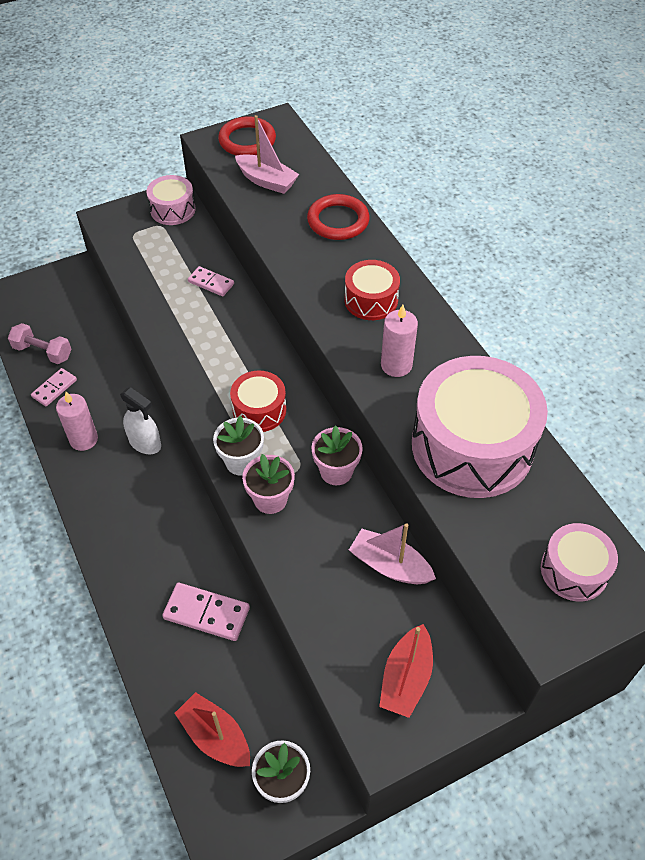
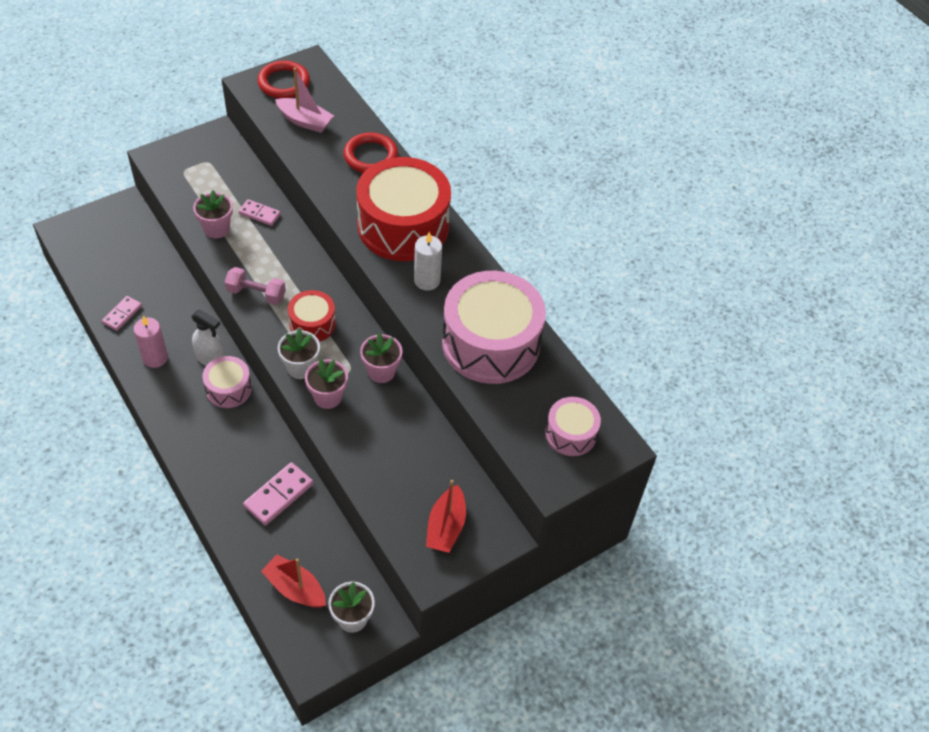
camera: 10 degrees left, 0 degrees up
(43, 352) = (107, 282): pink dumbbell -> pink dumbbell (256, 294)
(162, 297) = (217, 229): none -> pink flower pot
(173, 209) = (217, 146): pink drum -> pink drum (228, 389)
(206, 613) = (279, 495): pink domino -> pink domino turned 60 degrees counterclockwise
(371, 300) = (403, 226): red drum -> red drum, size x2.00
(390, 565) = (429, 443): pink boat -> none
(396, 365) = (427, 280): pink candle -> white candle

